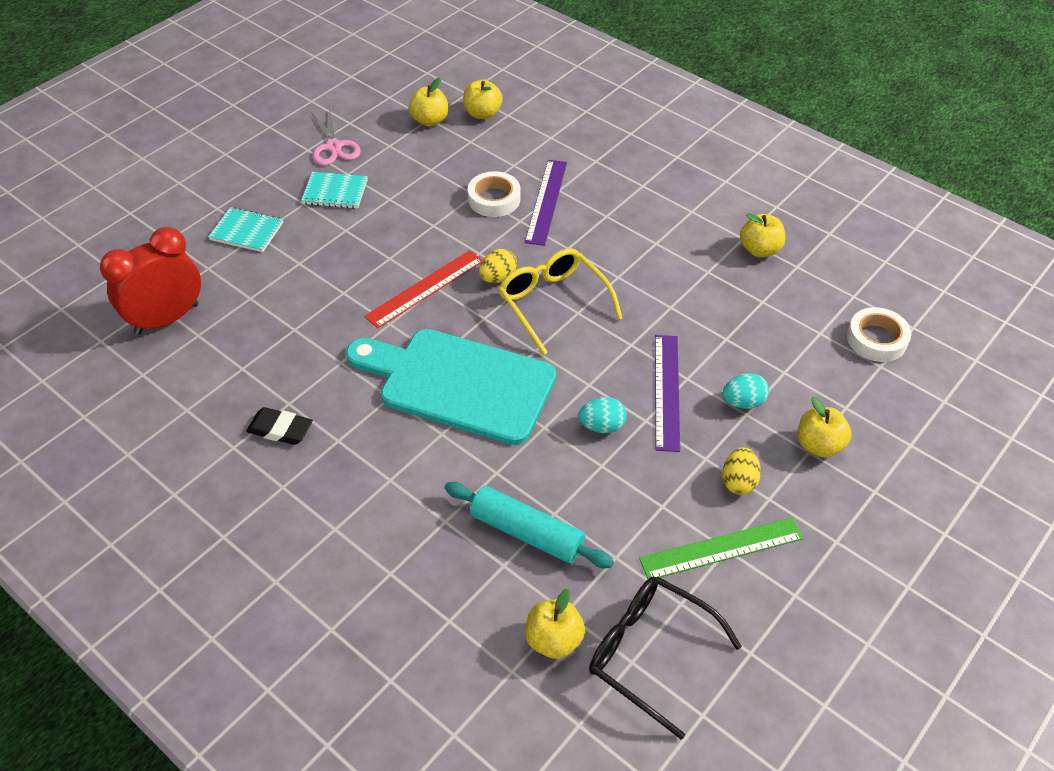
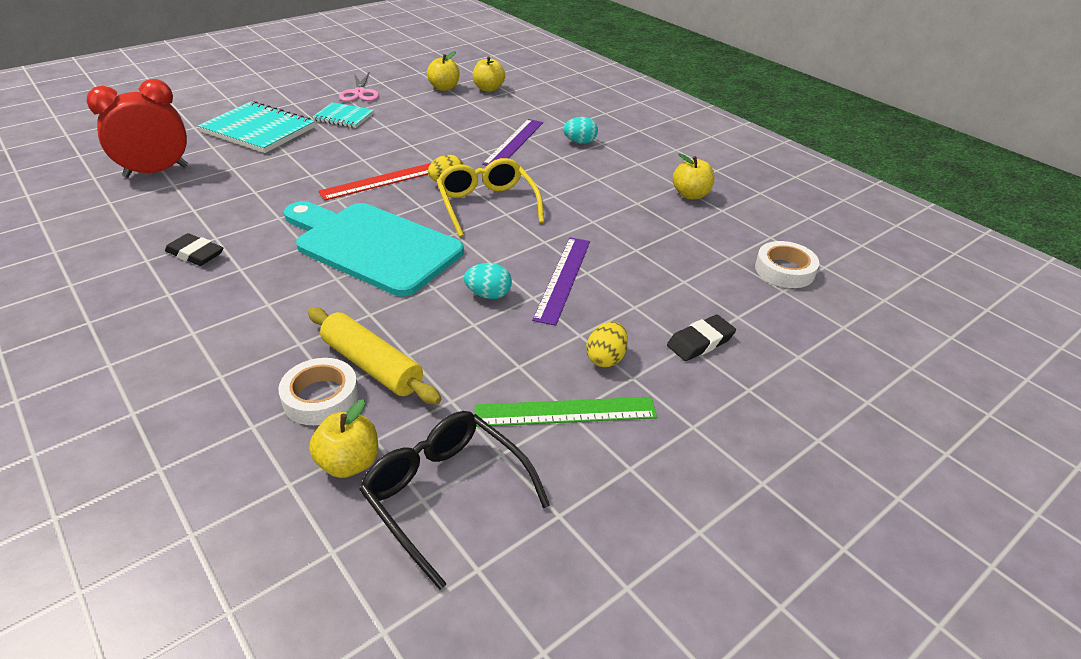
camera: 10 degrees right, 10 degrees down
(247, 231) = (258, 130): turquoise notebook -> turquoise notebook, size x1.76
(494, 199) = (471, 136): white tape -> white tape (321, 397)
(527, 532) = (372, 365): turquoise rolling pin -> yellow rolling pin
(743, 402) = (634, 297): turquoise egg -> turquoise egg (580, 142)
(819, 445) = (700, 342): yellow apple -> black eraser

